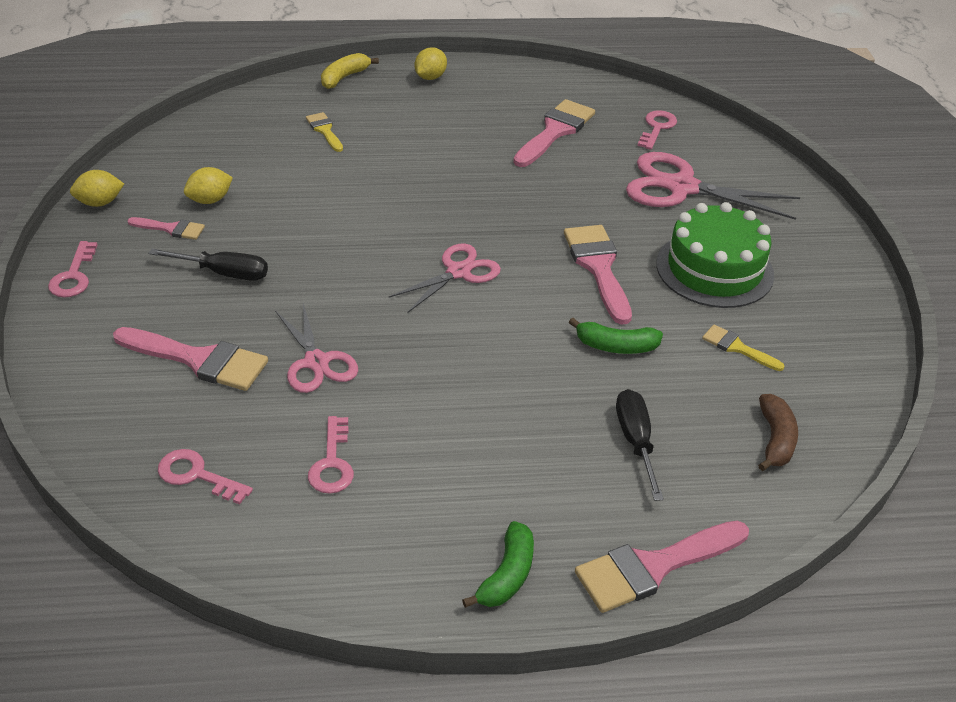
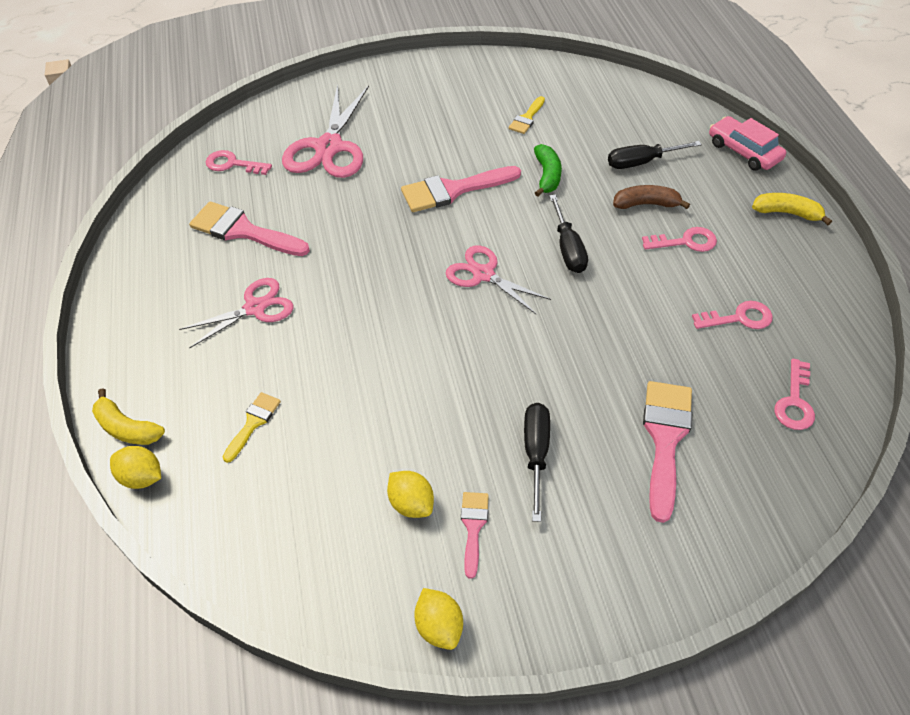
camera: 95 degrees left, 10 degrees up
(74, 276) = (582, 601): pink key -> pink key (685, 242)
(316, 362) = (633, 351): pink scissors -> pink scissors (255, 308)
(324, 130) = (253, 423): yellow brush -> yellow brush turned 150 degrees clockwise
(430, 77) = (130, 343): yellow lemon -> yellow lemon (142, 477)
(484, 341) = (568, 248): none -> black screwdriver
(507, 575) = (787, 213): green banana -> yellow banana
(653, 567) = (743, 151): pink brush -> pink car
(714, 269) = (439, 129): green cake -> none
(775, 440) = (611, 103): brown banana -> brown banana (646, 204)

